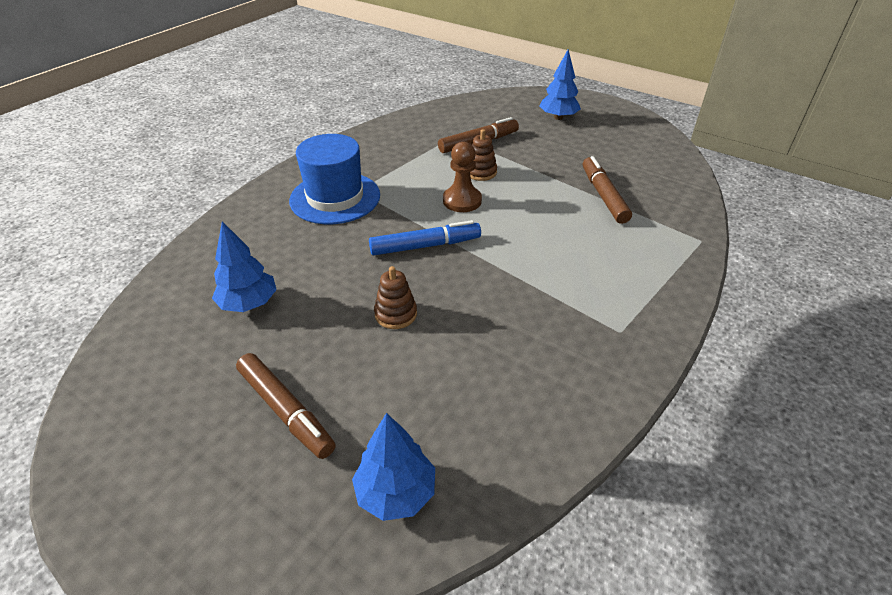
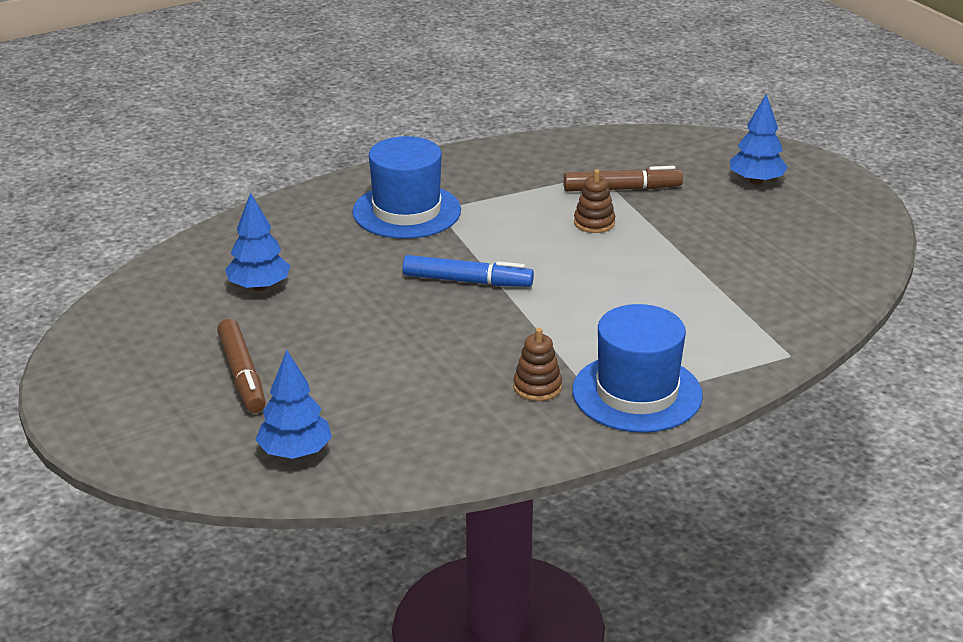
camera: 25 degrees right, 10 degrees down
(396, 314) = (390, 332): brown stacking toy -> brown stacking toy (537, 387)
(462, 201) = (545, 247): brown pawn -> none
(603, 196) = (720, 282): brown marker -> none
(633, 310) = (637, 393): none -> blue hat

